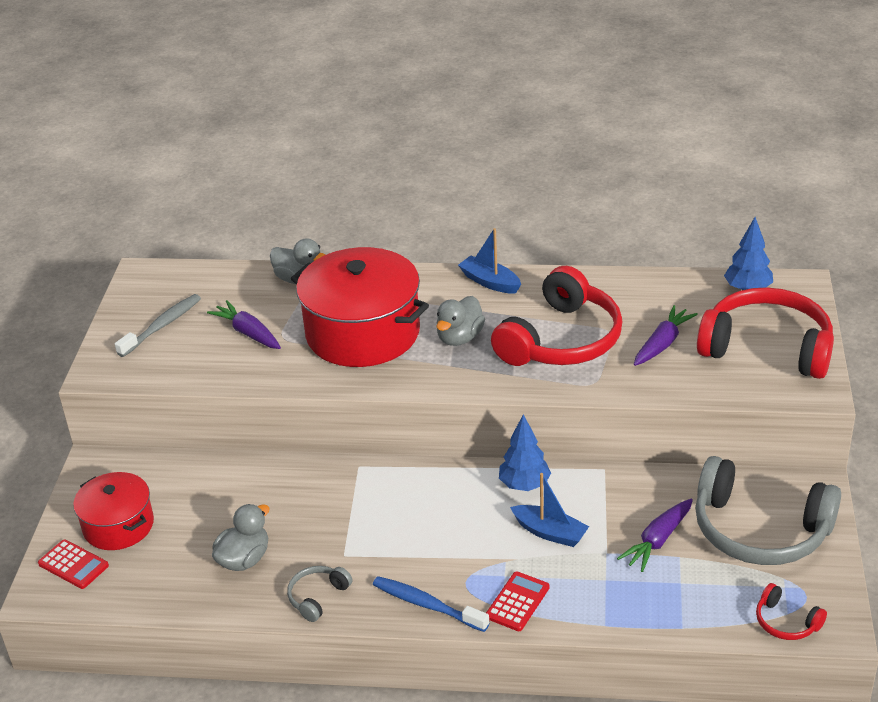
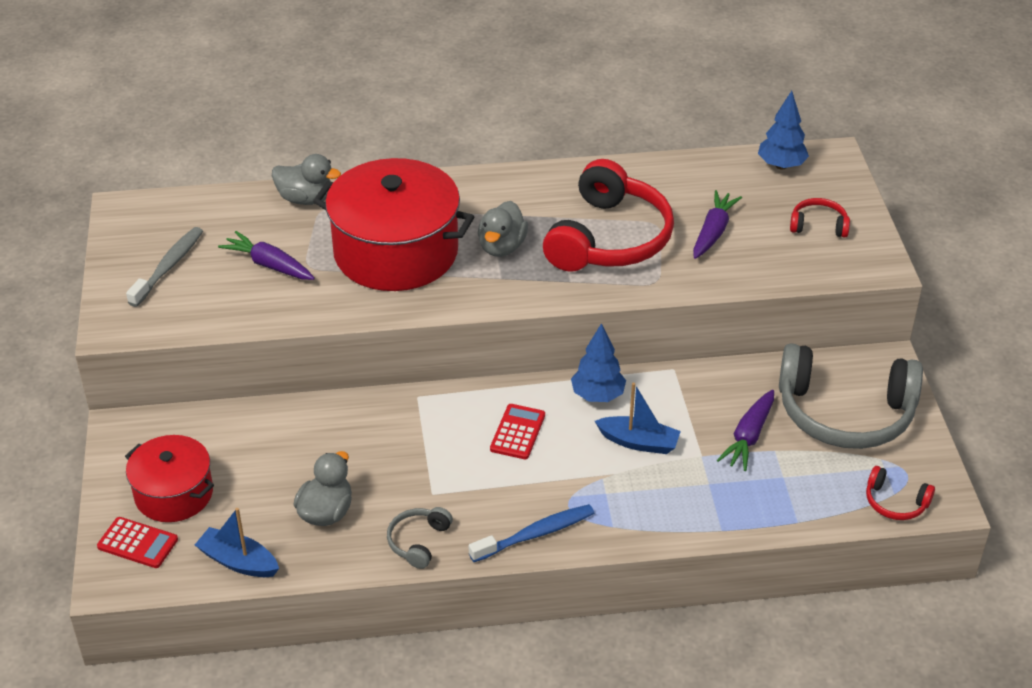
camera: 15 degrees left, 5 degrees up
(427, 605) = (535, 534): blue toothbrush -> blue toothbrush turned 135 degrees clockwise
(490, 282) = (514, 182): blue boat -> blue boat (238, 561)
(517, 602) = (627, 518): red calculator -> red calculator (517, 432)
(767, 347) = (818, 225): red headphones -> red headphones, size x0.44

